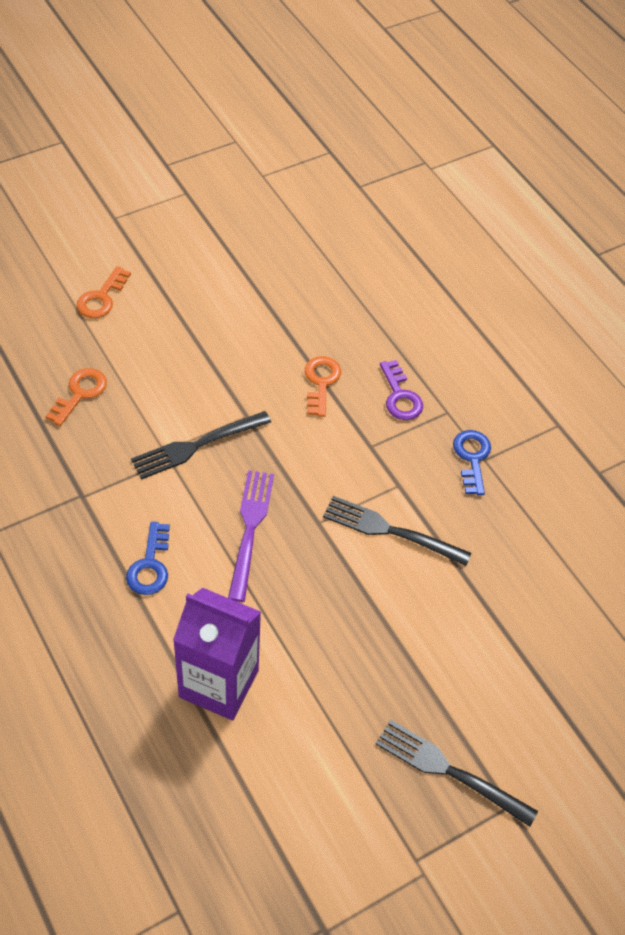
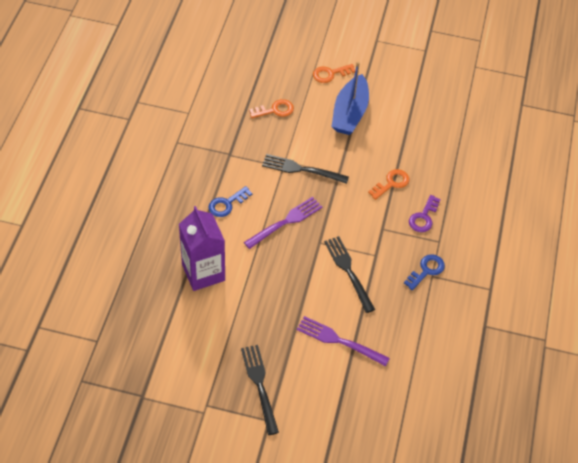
camera: 45 degrees right, 0 degrees up
(179, 331) = (350, 113): none -> blue boat
(474, 628) = (339, 341): none -> purple fork

